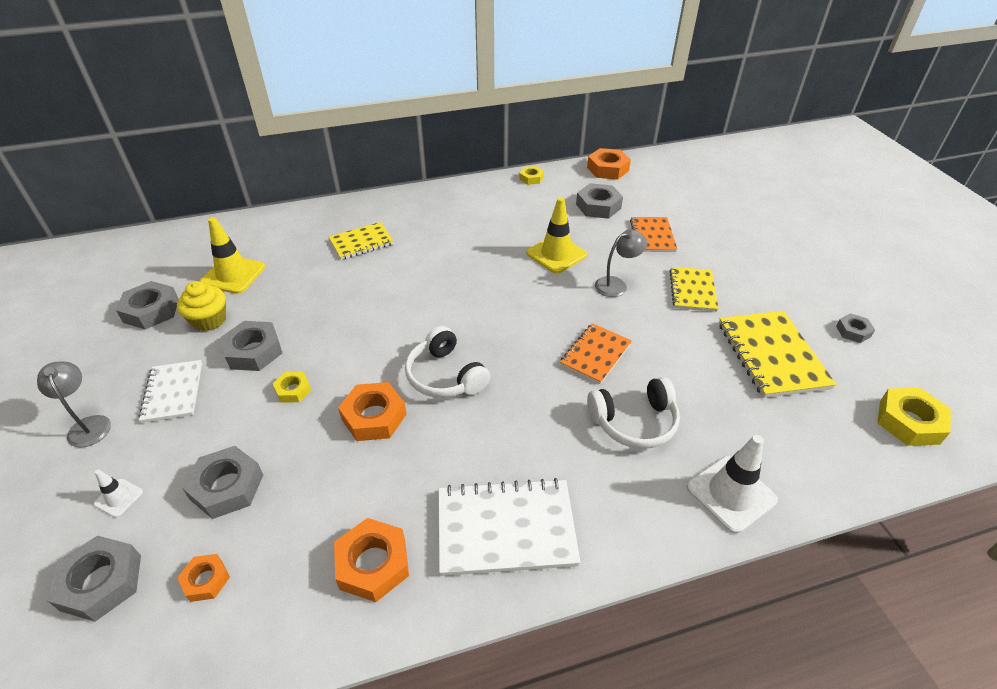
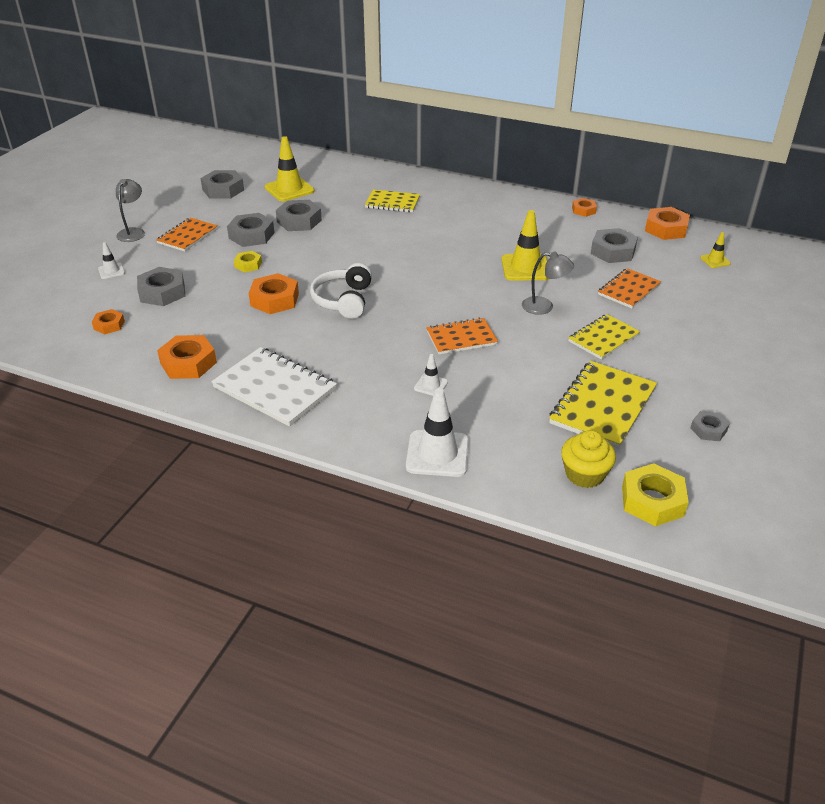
camera: 40 degrees right, 5 degrees down
(101, 582) = (68, 301): grey nut -> grey nut (299, 221)
(173, 392) = (188, 236): white notebook -> orange notebook
(209, 320) = (247, 208): yellow cupcake -> yellow cupcake (584, 474)
(531, 178) = (583, 210): yellow nut -> orange nut
(634, 422) = (431, 385): white headphones -> white traffic cone
(671, 181) = (715, 260): none -> yellow traffic cone

